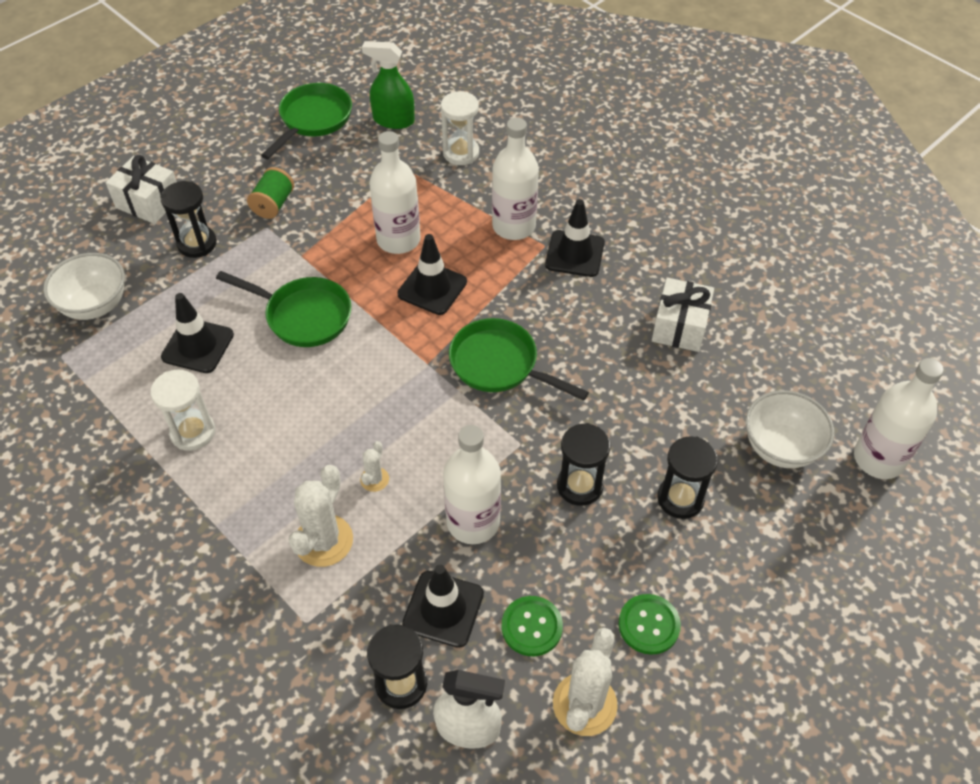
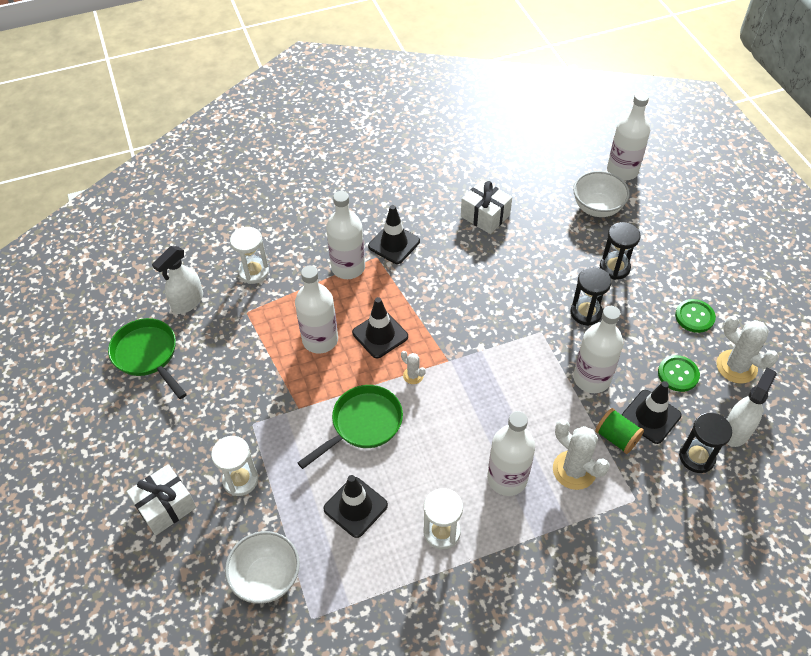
camera: 65 degrees left, 0 degrees up
(197, 243) = (240, 480): black hourglass -> white hourglass
(273, 204) = (229, 411): green spool -> green spool (616, 437)
(285, 473) = (507, 478): none -> white bottle
(374, 479) = (535, 424): white cactus -> white cactus (413, 375)
(393, 120) = (187, 302): green spray bottle -> white spray bottle
(499, 364) = (470, 320): green pan -> none

